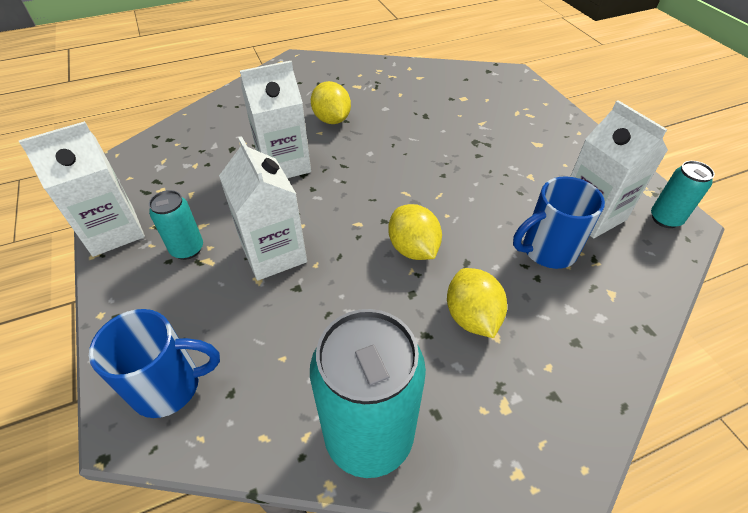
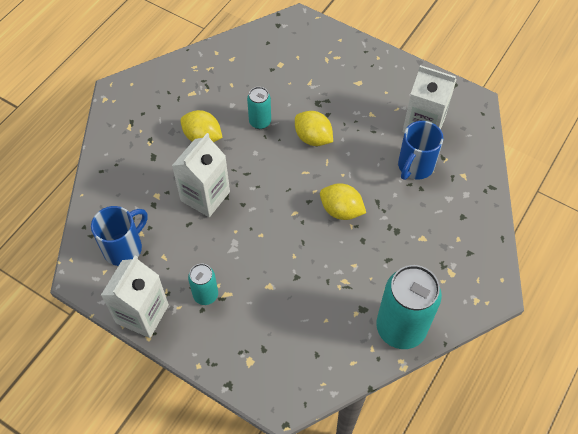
camera: 35 degrees left, 10 degrees up
(169, 386) = (281, 372): blue mug -> blue mug (124, 248)
(274, 253) = (262, 264): white carton -> none
(472, 317) = (403, 234): yellow lemon -> yellow lemon (313, 138)
(665, 219) = (464, 105): turquoise can -> turquoise can (260, 122)

